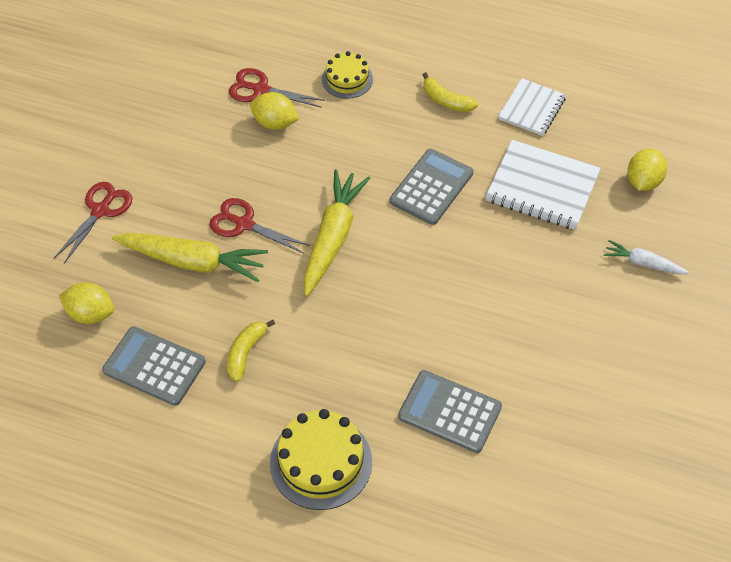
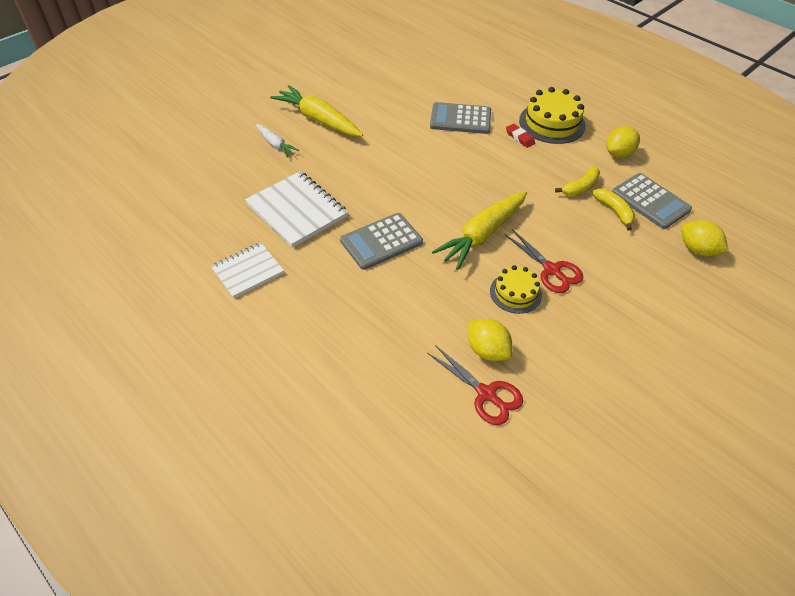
camera: 155 degrees left, 5 degrees down
(100, 211) = (682, 329): red scissors -> none
(193, 262) = (604, 257): yellow carrot -> yellow carrot (318, 119)
(347, 79) = (391, 369): yellow cake -> yellow cake (515, 293)
(354, 410) = (519, 138): none -> red eraser
(446, 101) = (314, 308): yellow banana -> yellow banana (614, 211)
(449, 412) = (460, 119): grey calculator -> grey calculator turned 135 degrees clockwise
(643, 181) = (221, 187): yellow lemon -> yellow lemon (618, 154)

